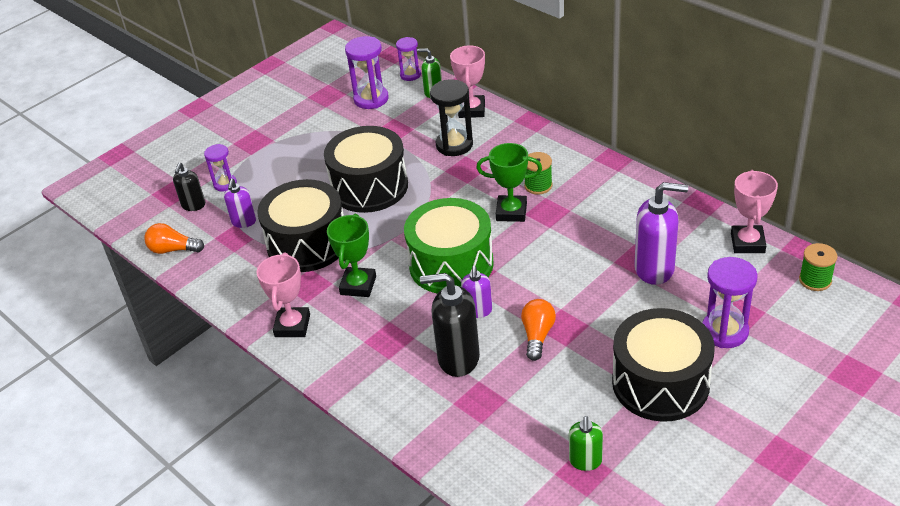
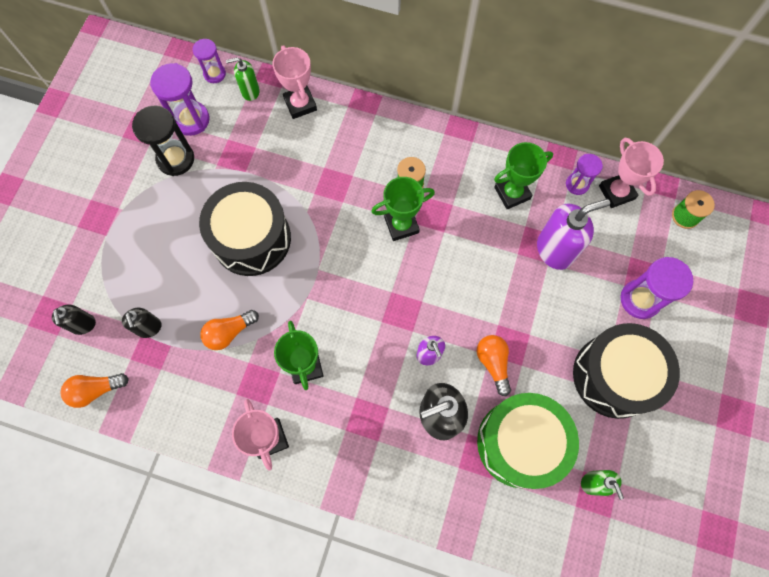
camera: 30 degrees left, 30 degrees up
(225, 184) = (101, 285): purple hourglass -> purple hourglass (577, 184)
(244, 222) = (149, 328): purple soap dispenser -> black soap dispenser
(307, 243) = (229, 332): black drum -> orange light bulb
(451, 264) = (378, 308): green drum -> green drum (520, 443)
(454, 145) = (306, 156): black hourglass -> black hourglass (175, 159)
(635, 216) = (512, 193): none -> green trophy

